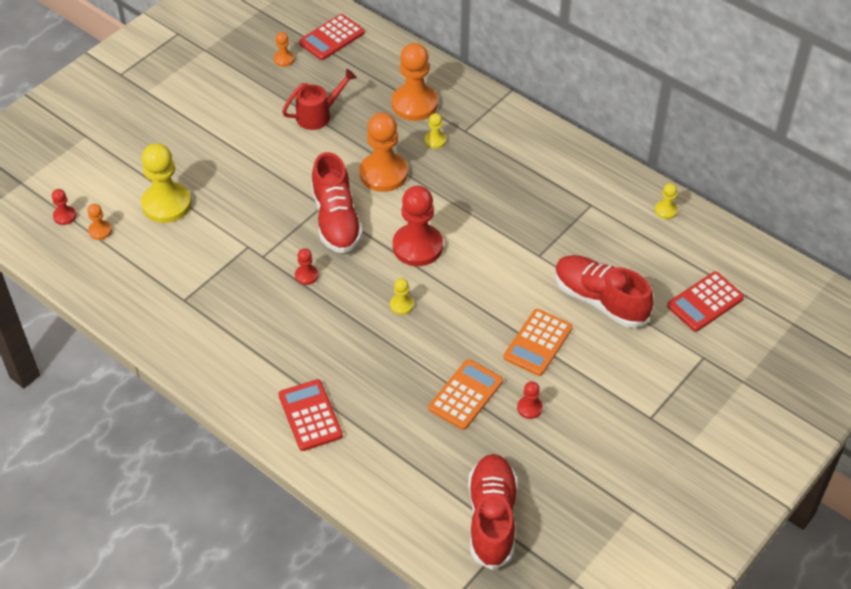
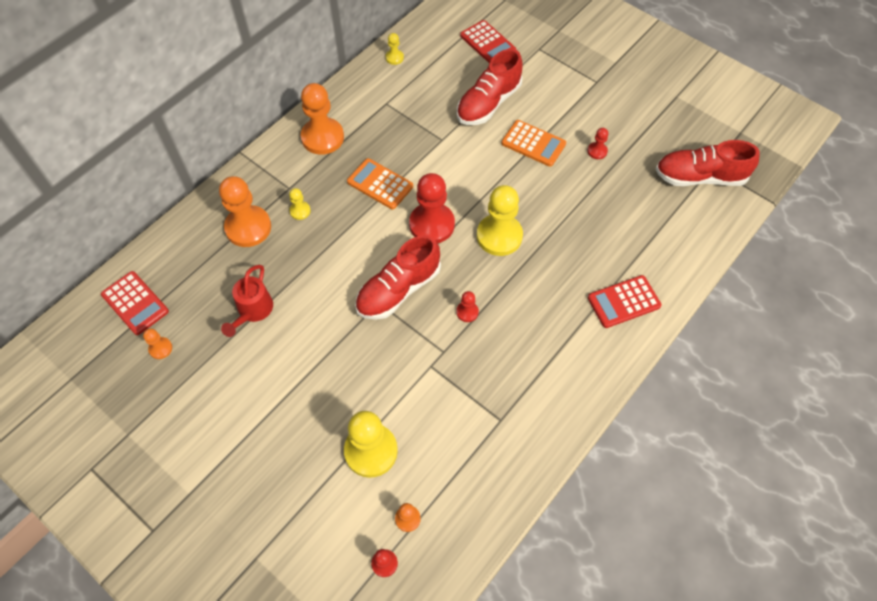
camera: 90 degrees left, 10 degrees up
(318, 115) = (253, 311): red watering can -> red watering can turned 135 degrees counterclockwise
(336, 220) = (398, 290): red shoe -> red shoe turned 150 degrees clockwise
(383, 174) = (340, 252): orange pawn -> orange pawn (322, 137)
(401, 305) = (499, 236): yellow pawn -> yellow pawn, size x2.18
(465, 395) = (589, 192): orange calculator -> orange calculator (380, 184)

